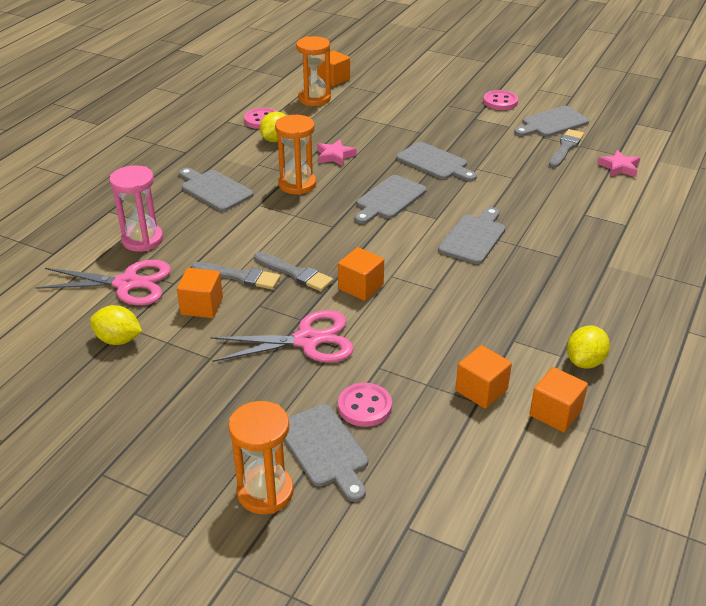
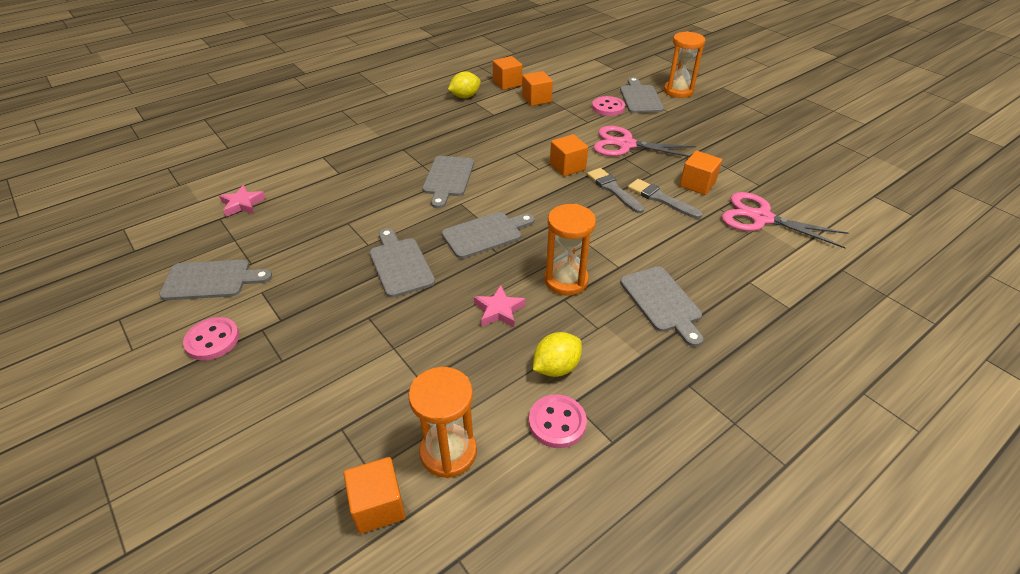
camera: 155 degrees left, 5 degrees up
(118, 340) = (765, 177): yellow lemon -> none
(142, 240) = (748, 258): pink hourglass -> none
(474, 237) = (448, 179): grey cutting board -> grey cutting board turned 45 degrees counterclockwise
(565, 148) = (251, 241): grey brush -> none

